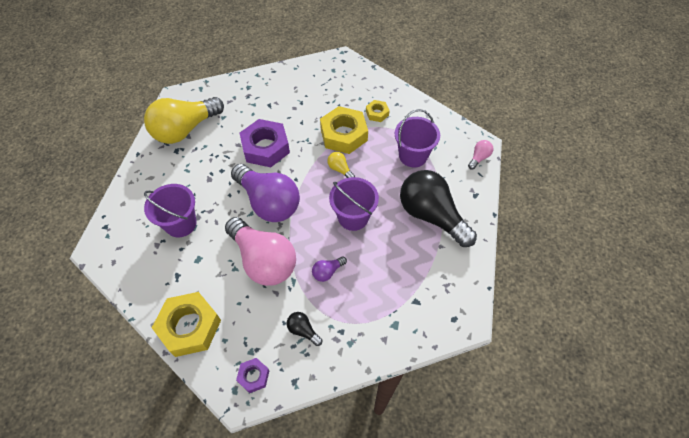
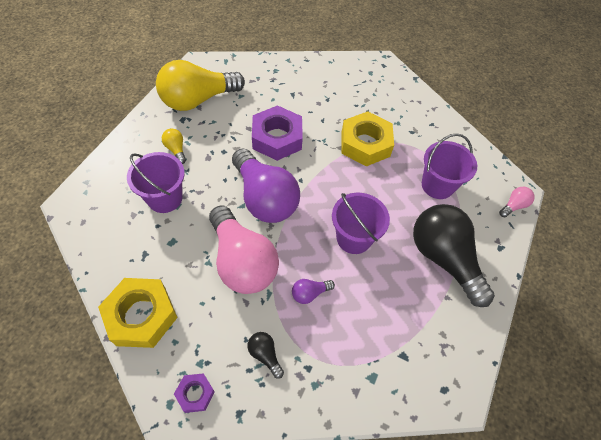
camera: 10 degrees right, 0 degrees up
(340, 169) = (352, 181): yellow light bulb -> yellow light bulb (176, 149)
(377, 113) = (407, 129): yellow nut -> none

